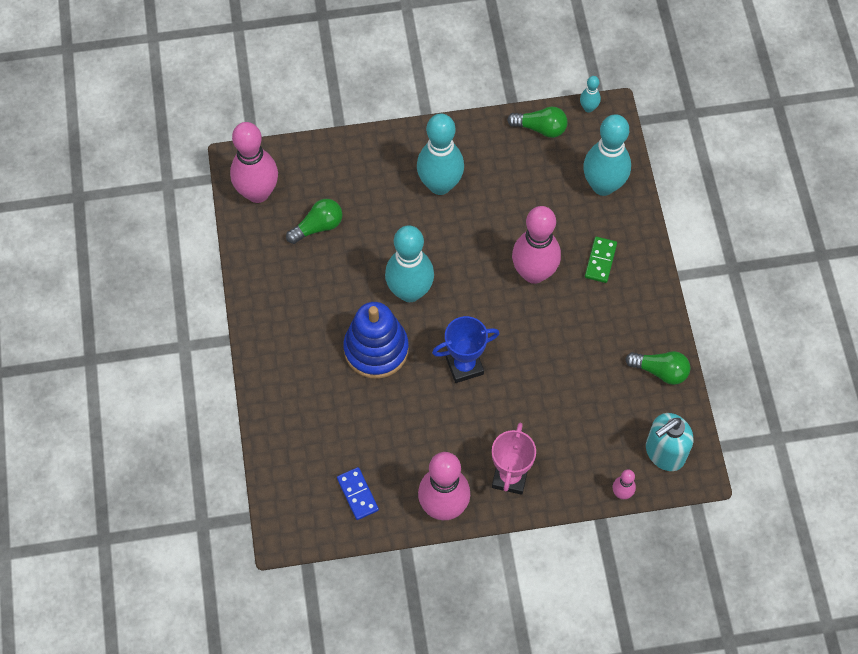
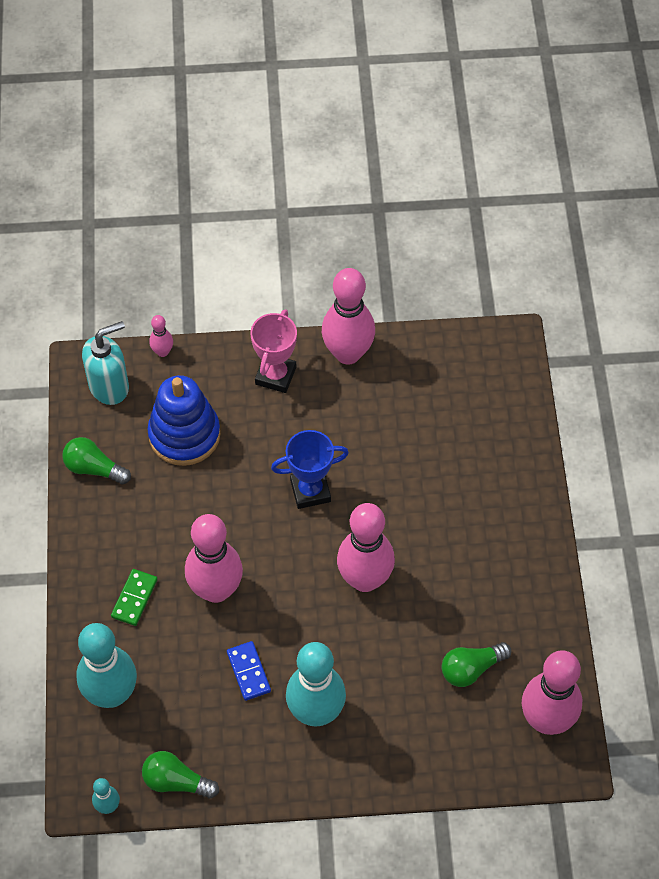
camera: 175 degrees left, 5 degrees down
(357, 494) = (436, 371): blue domino -> blue domino (249, 672)
(376, 349) = (408, 516): blue stacking toy -> blue stacking toy (184, 435)
(410, 291) = (365, 579): turquoise bowling pin -> pink bowling pin

